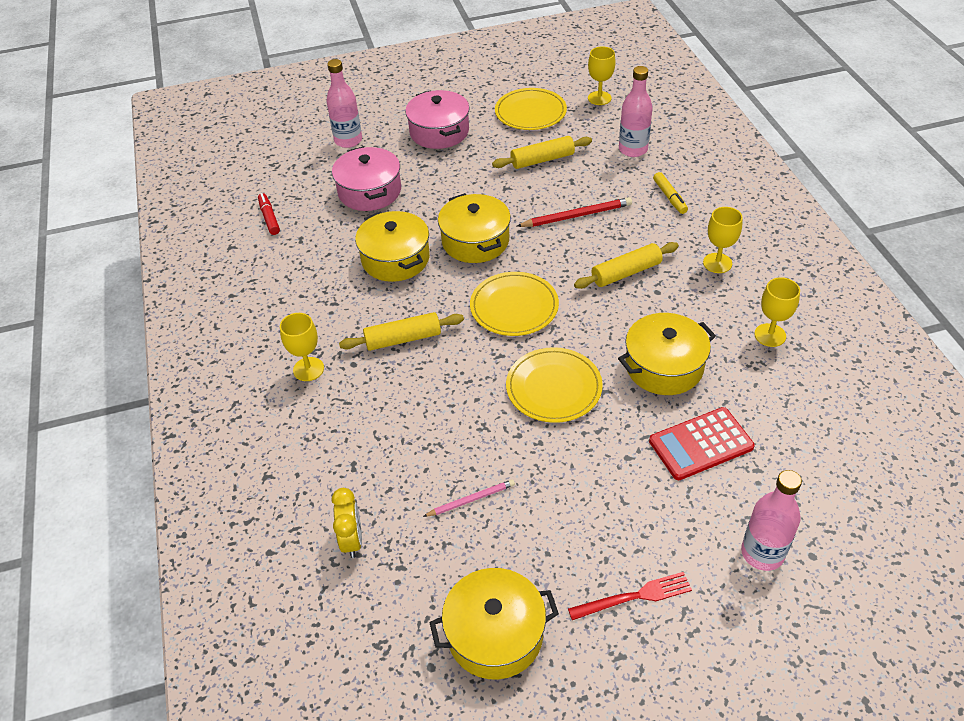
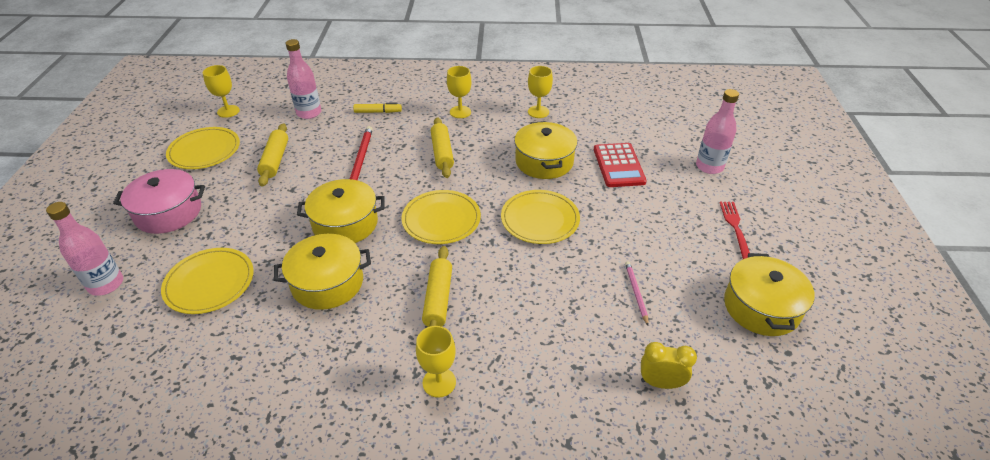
camera: 75 degrees left, 5 degrees down
(269, 218) = (172, 382): red marker -> none
(369, 191) = (209, 283): pink pot -> yellow plate

